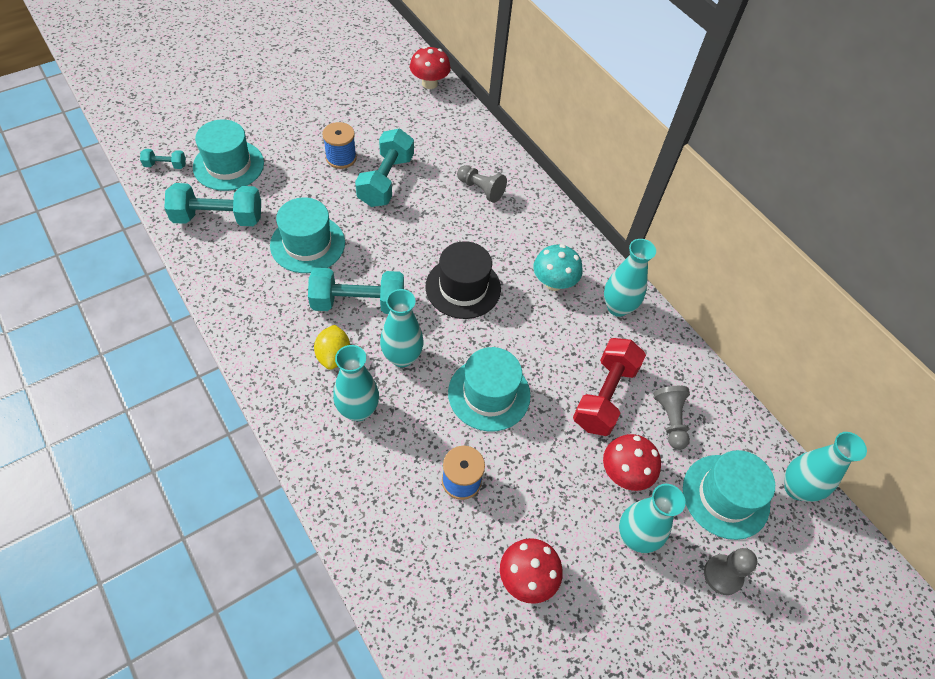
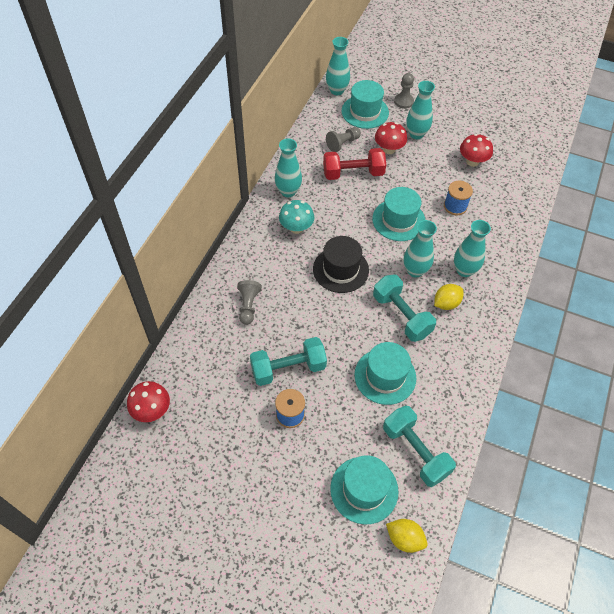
camera: 120 degrees left, 0 degrees up
(165, 165) = (404, 539): turquoise dumbbell -> yellow lemon

